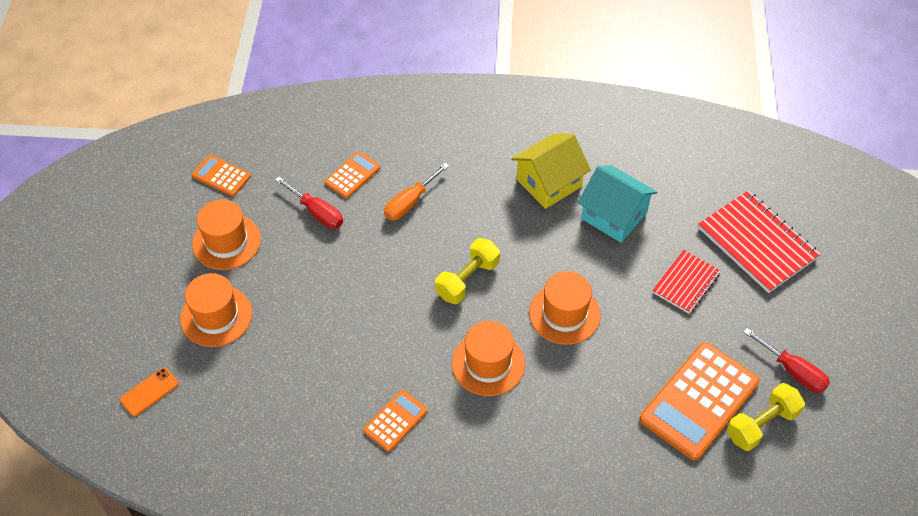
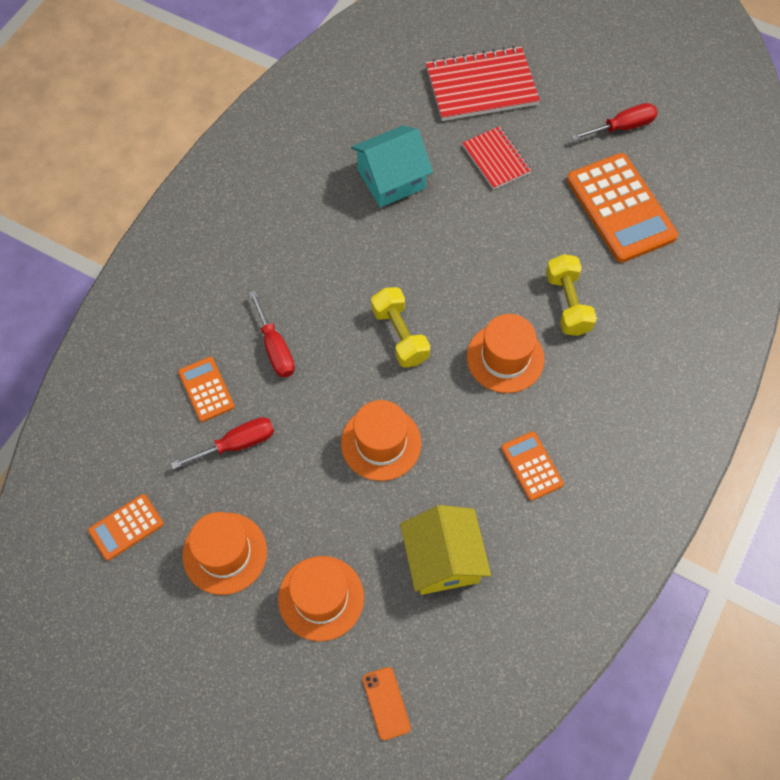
camera: 65 degrees left, 10 degrees up
(410, 202) = (275, 348): orange screwdriver -> red screwdriver
(549, 183) = (322, 215): yellow house -> yellow house (443, 559)
(564, 314) = (481, 270): orange hat -> orange hat (381, 443)
(761, 424) = (663, 175): yellow dumbbell -> yellow dumbbell (567, 303)

